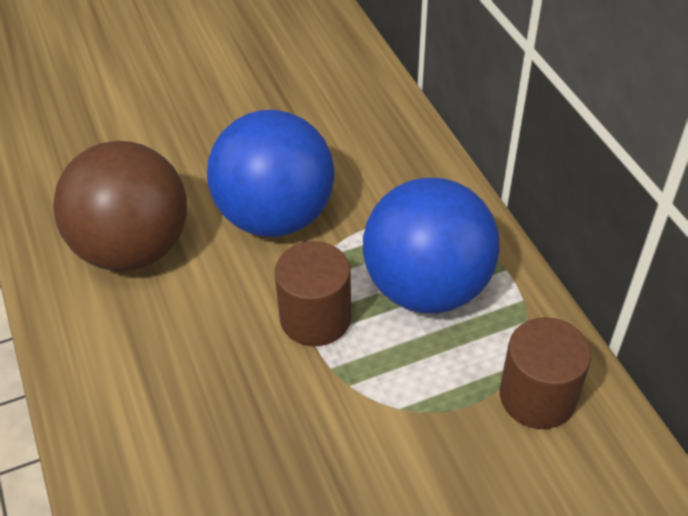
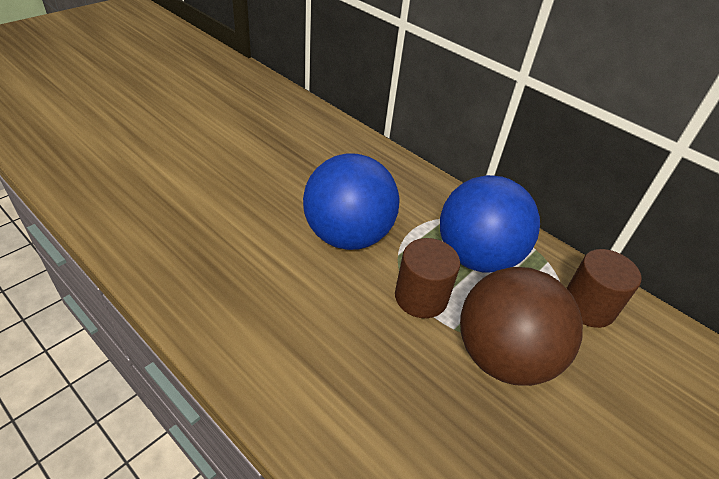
camera: 30 degrees left, 5 degrees down
(133, 248) = (256, 284): brown ball -> brown ball (503, 357)

